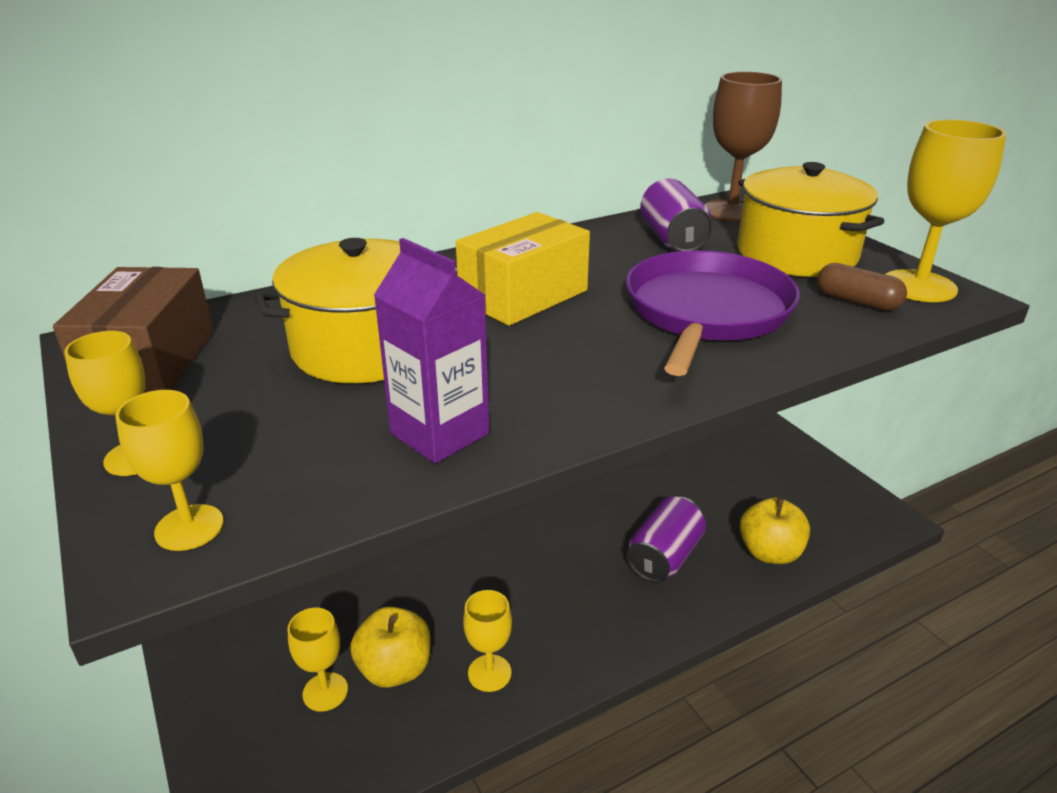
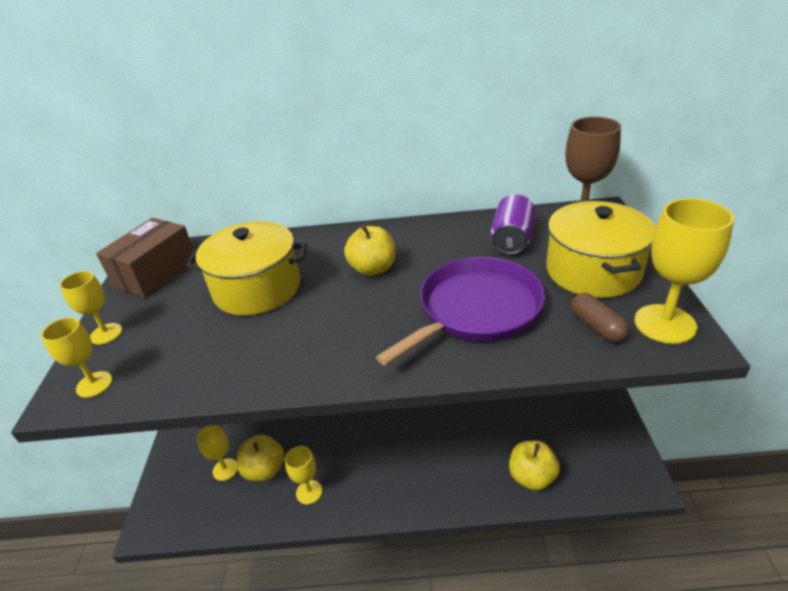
camera: 30 degrees right, 5 degrees up
(439, 433) = (243, 361): purple carton -> none
(523, 296) = (373, 269): yellow box -> yellow apple
(664, 557) = (458, 455): purple can -> none

